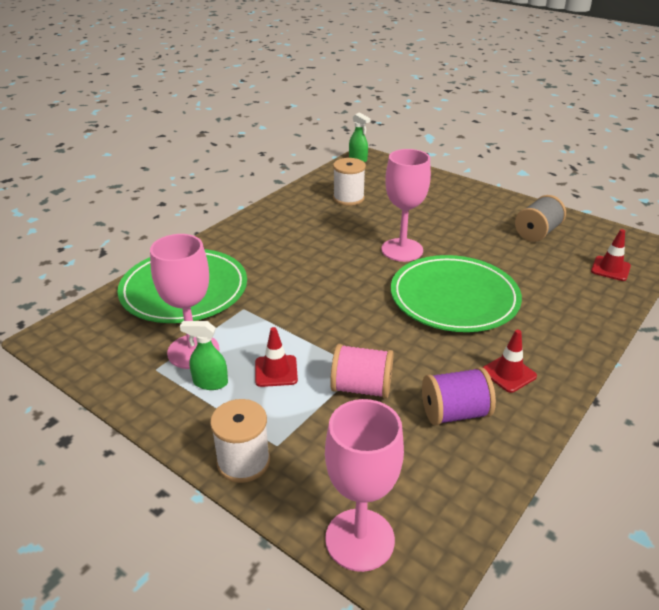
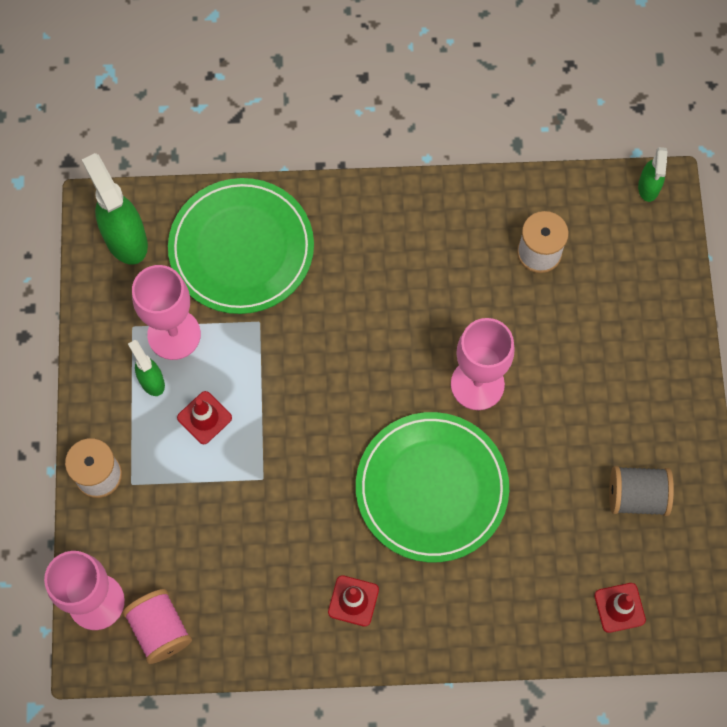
camera: 50 degrees right, 35 degrees up
(91, 336) = (125, 238): none -> green spray bottle
(361, 388) = (239, 497): pink spool -> pink spool (160, 629)
(454, 413) = (267, 587): purple spool -> none

